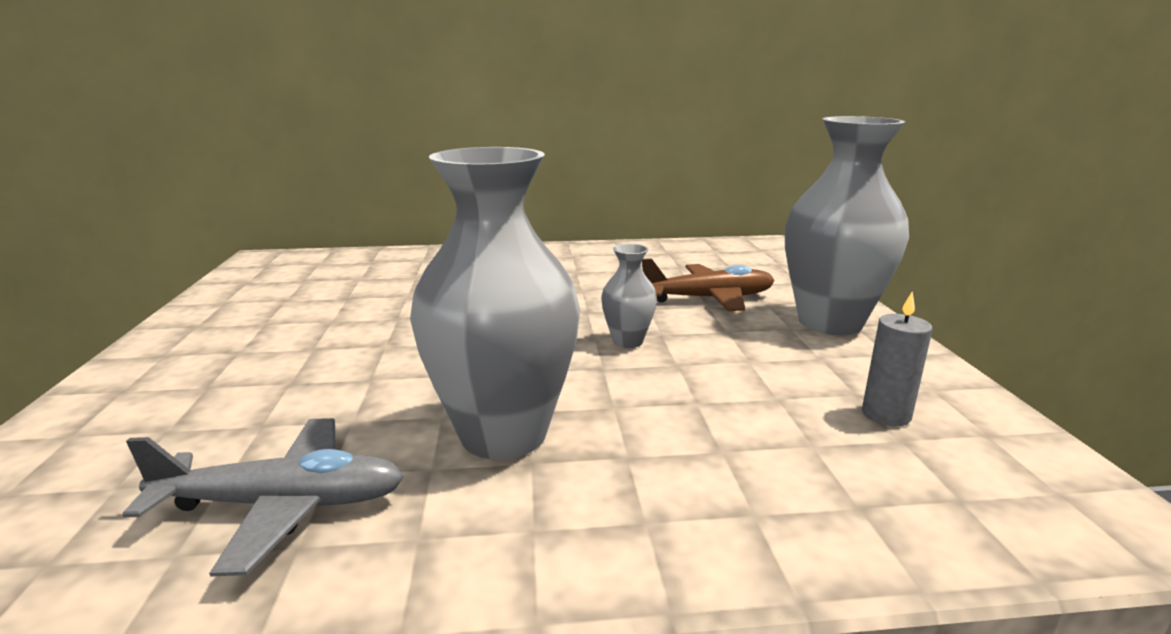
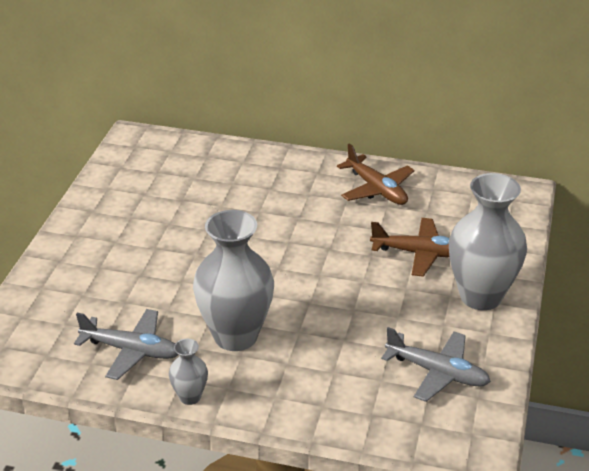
camera: 20 degrees right, 15 degrees up
(605, 260) = (377, 189): none -> brown plane
(627, 341) = (337, 284): grey vase -> grey vase (190, 397)
(886, 414) = (438, 372): grey candle -> grey plane

